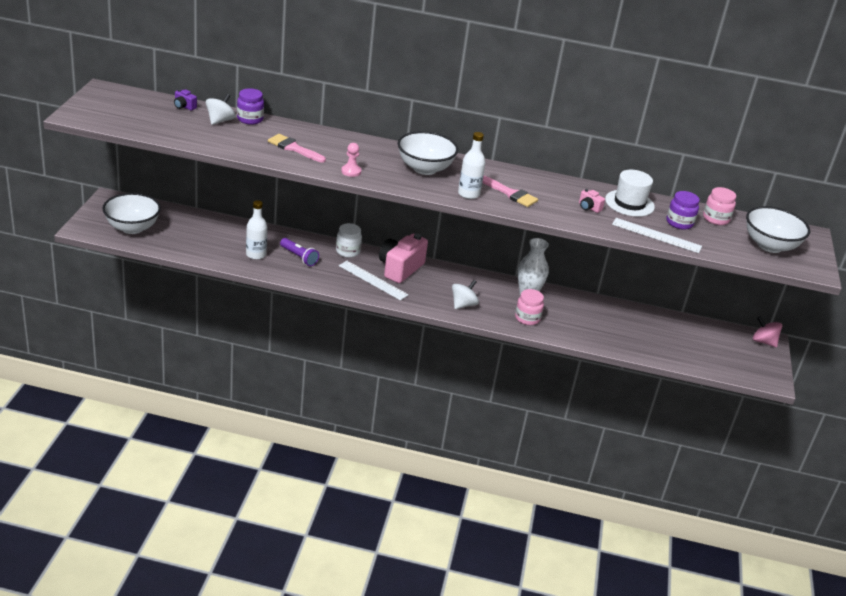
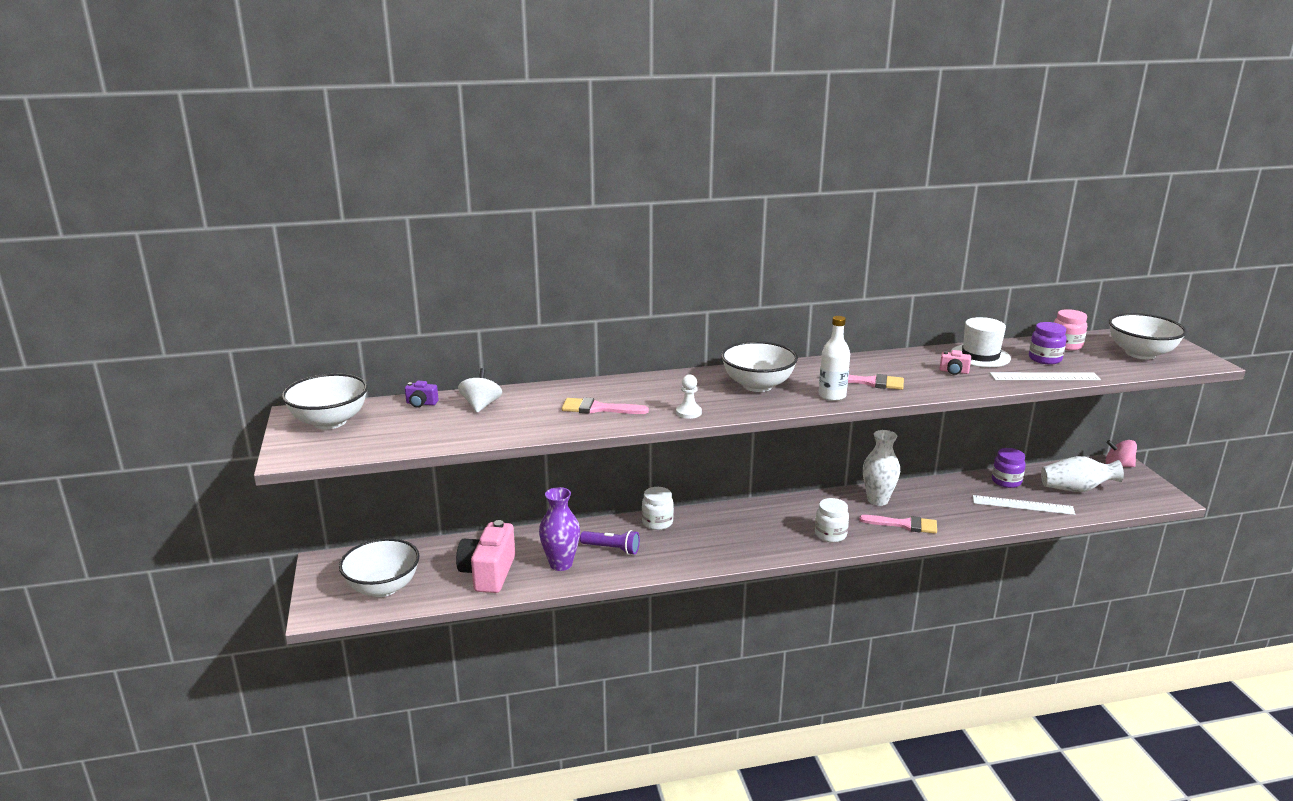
camera: 20 degrees left, 10 degrees down
(116, 101) = (330, 422): none -> white bowl
(250, 119) = (513, 394): purple jar -> purple jar (1006, 481)
(256, 254) = (561, 564): white bottle -> purple vase
(351, 171) = (688, 412): pink pawn -> white pawn
(373, 280) = (715, 544): white ruler -> white ruler (1023, 505)
(400, 269) = (729, 521): pink camera -> pink camera (488, 573)
(463, 304) = (830, 535): white spinning top -> white jar
(527, 318) = (904, 525): pink jar -> pink brush
(701, 345) = (1076, 489): none -> white vase

